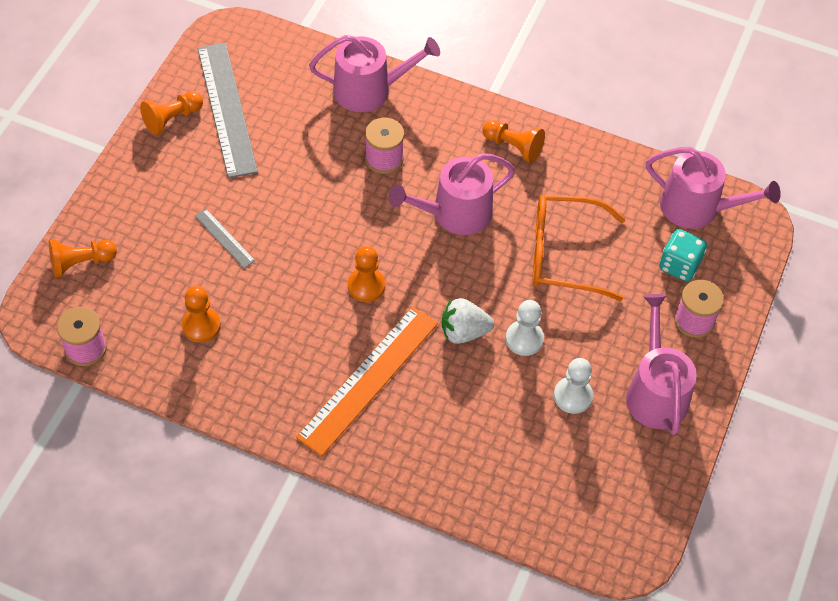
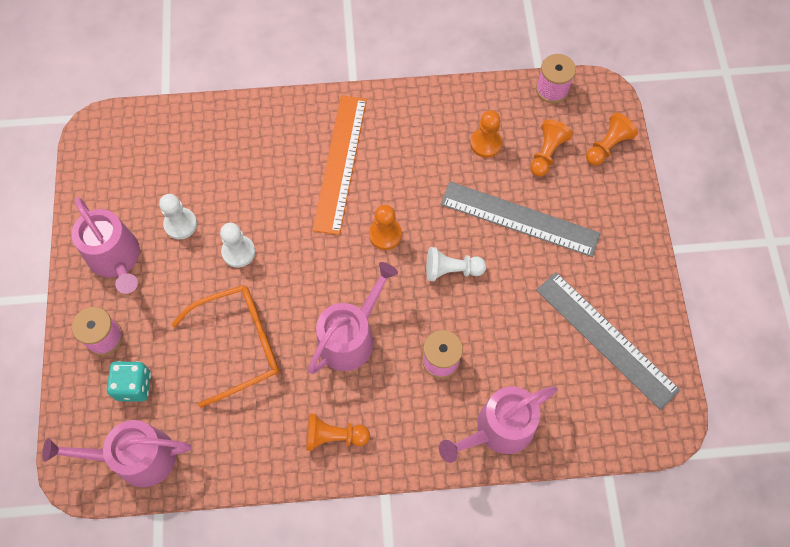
camera: 155 degrees right, 10 degrees up
(172, 119) = (642, 304): orange pawn -> orange pawn (546, 153)
(224, 238) = (519, 219): grey ruler -> grey ruler, size x2.19
(323, 225) = (451, 270): none -> white pawn
(464, 332) = (289, 234): white strawberry -> none

